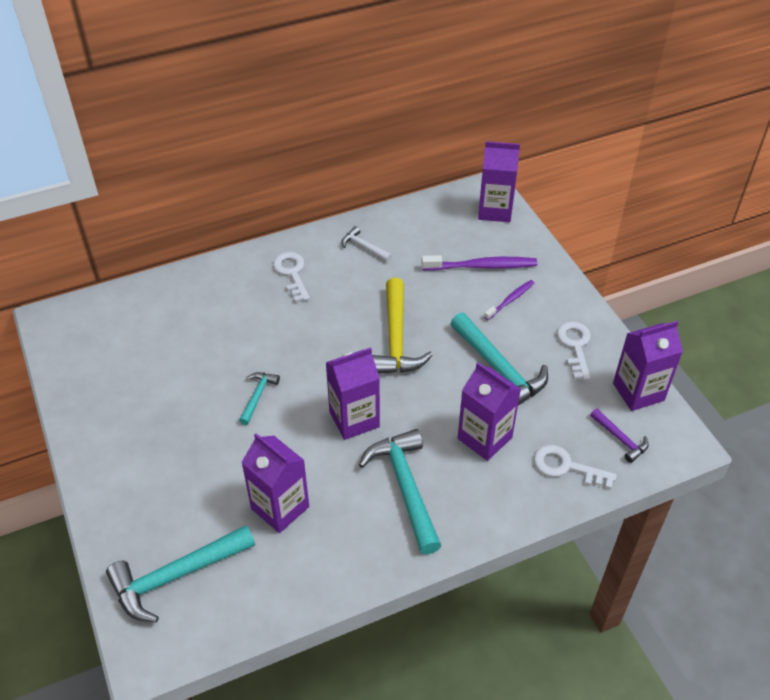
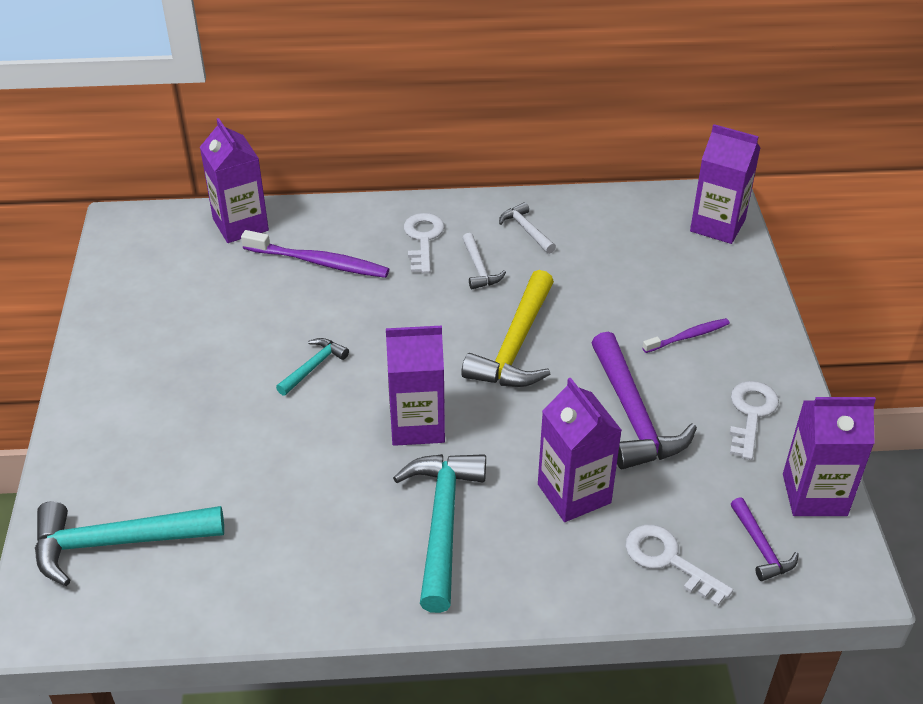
camera: 20 degrees right, 5 degrees down
(280, 508) = (276, 501): purple carton -> purple carton (240, 225)
(343, 286) = (479, 268): none -> white hammer
(482, 266) = (669, 287): purple toothbrush -> purple toothbrush (319, 262)
(499, 369) = (633, 415): turquoise hammer -> purple hammer

